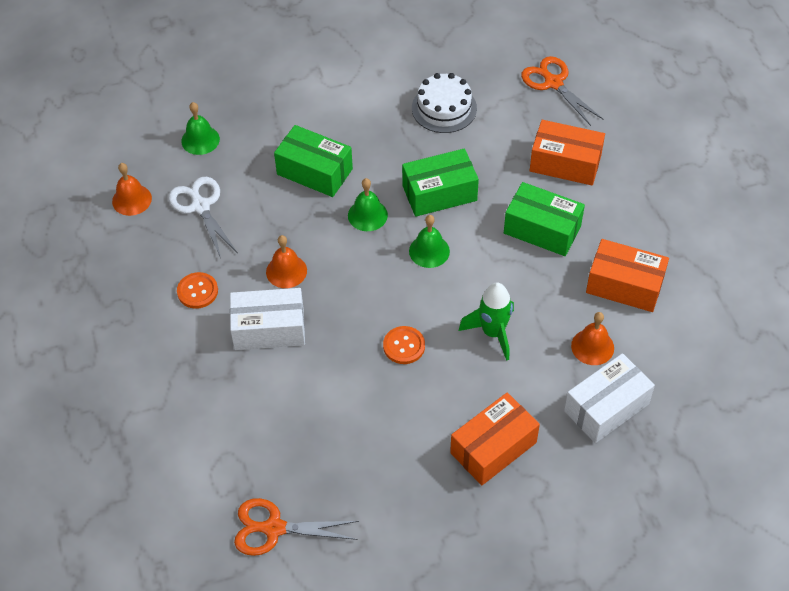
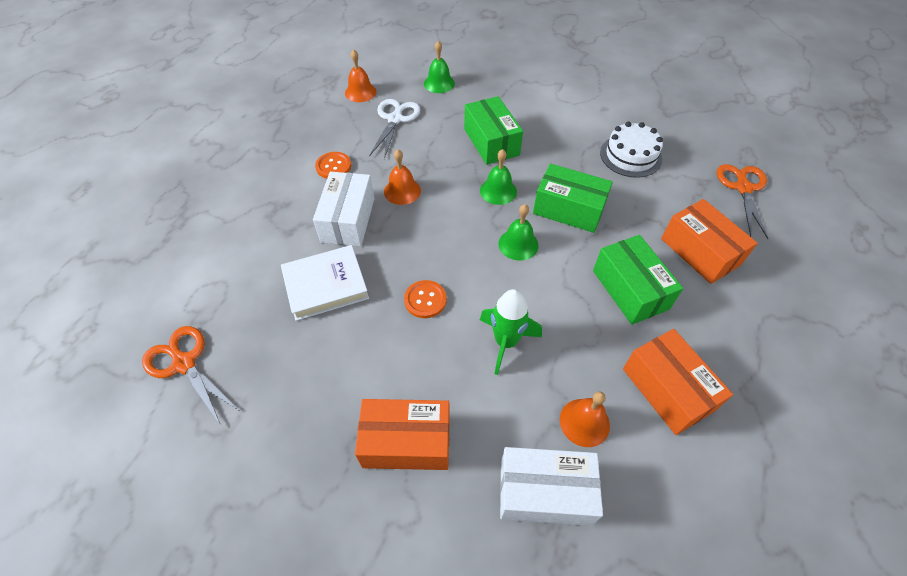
camera: 40 degrees right, 0 degrees up
(269, 329) = (348, 220): white box -> white box turned 60 degrees clockwise
(314, 393) = (326, 285): none -> white book

